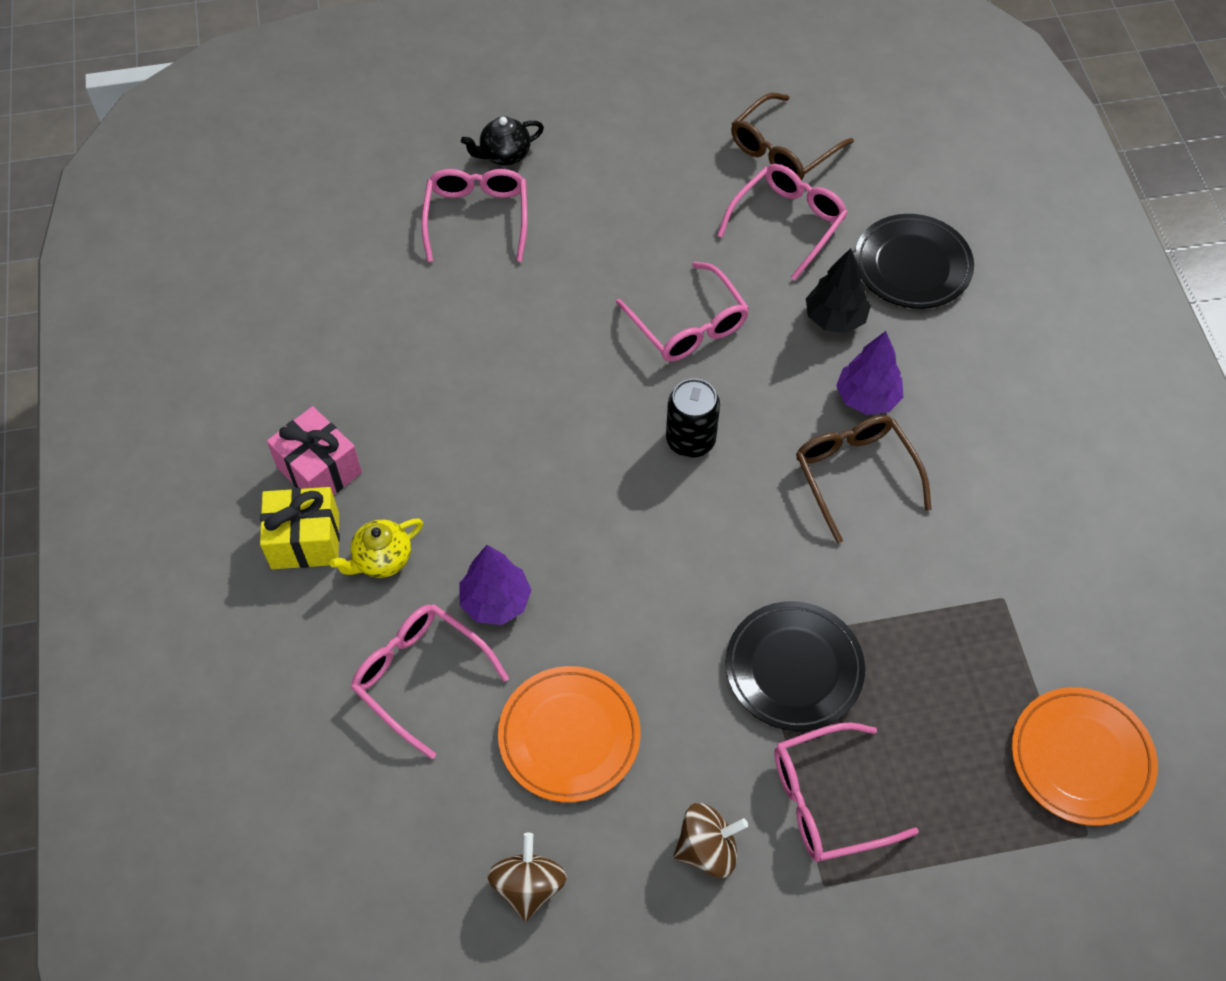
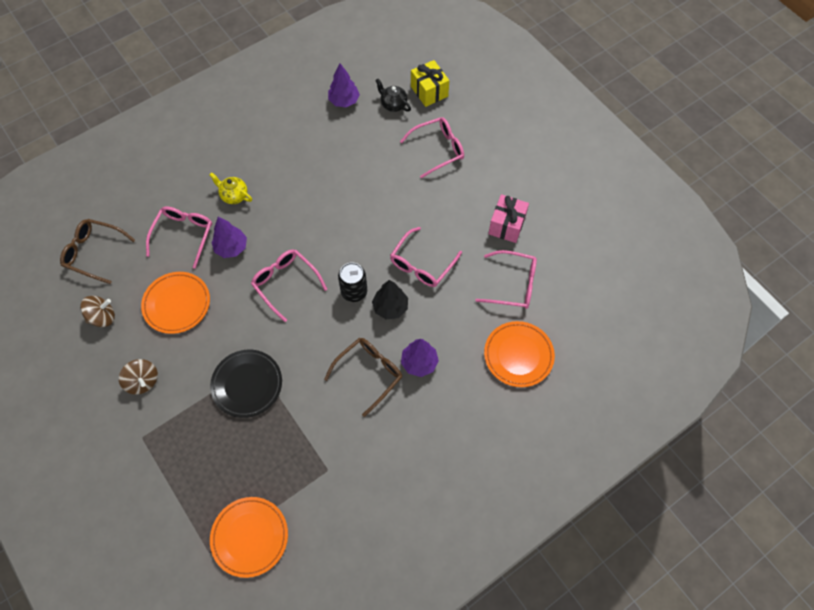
camera: 65 degrees right, 5 degrees up
(283, 311) = (344, 101): none -> purple tree
(305, 541) = (231, 164): yellow gift -> yellow gift (429, 91)
(319, 470) = (268, 153): pink gift -> pink gift (506, 225)
(504, 155) = (483, 144): black teapot -> black teapot (393, 104)
(783, 150) = (561, 264): brown glasses -> brown glasses (94, 253)
(827, 800) = (184, 424): pink glasses -> pink glasses (285, 283)
(835, 318) = (462, 330): black tree -> black tree (390, 307)
(912, 266) = (518, 355): black plate -> orange plate

